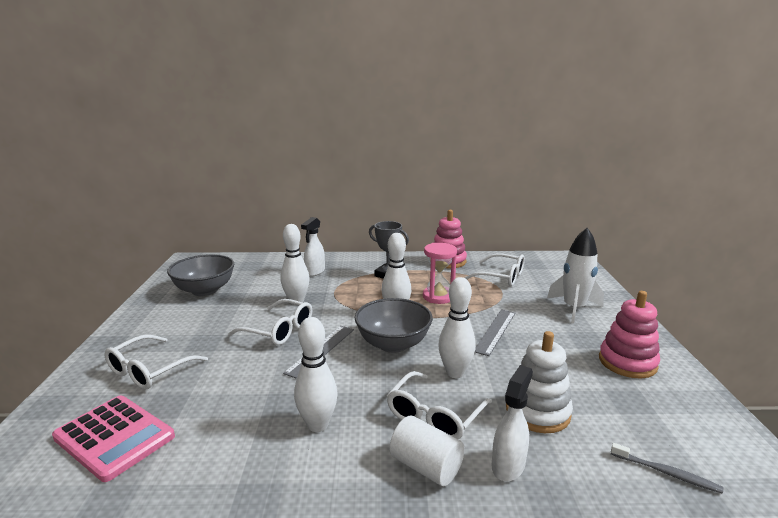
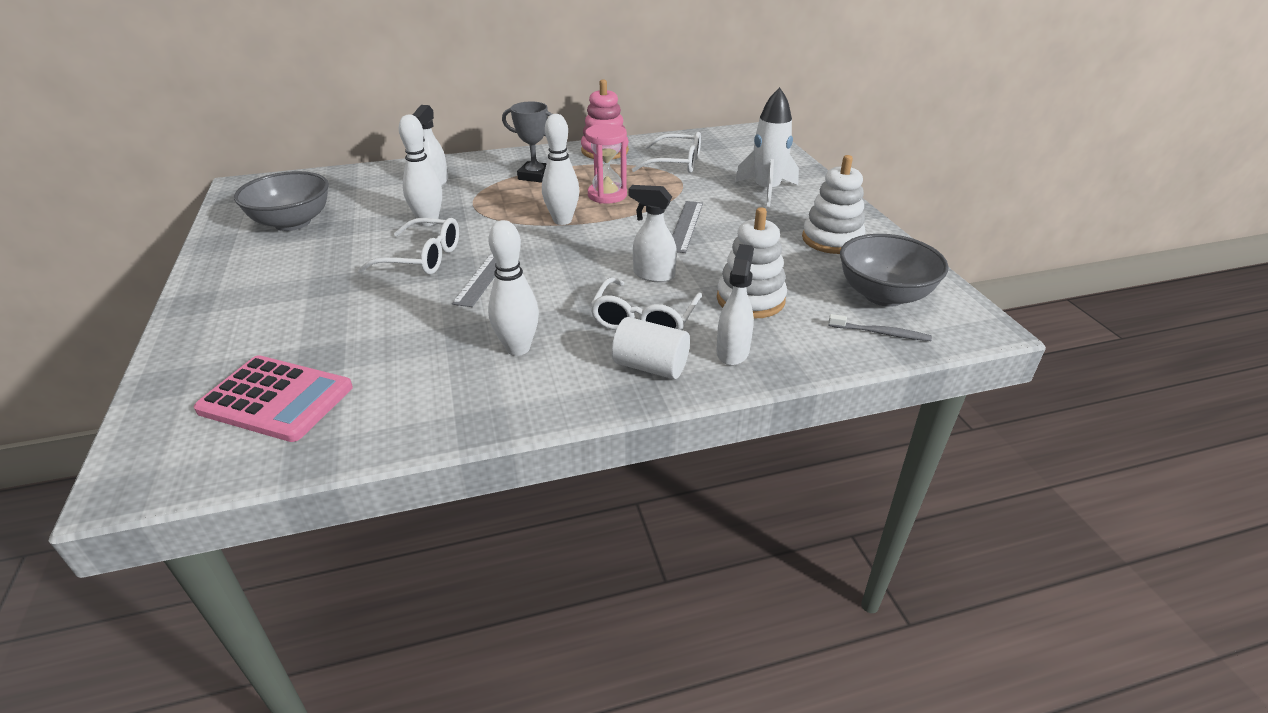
camera: 15 degrees left, 15 degrees up
(149, 370) = (275, 325): white glasses -> none
(393, 344) = (572, 255): grey bowl -> grey bowl (884, 295)
(455, 373) = (653, 275): white bowling pin -> white spray bottle
(627, 362) = (832, 239): pink stacking toy -> white stacking toy

